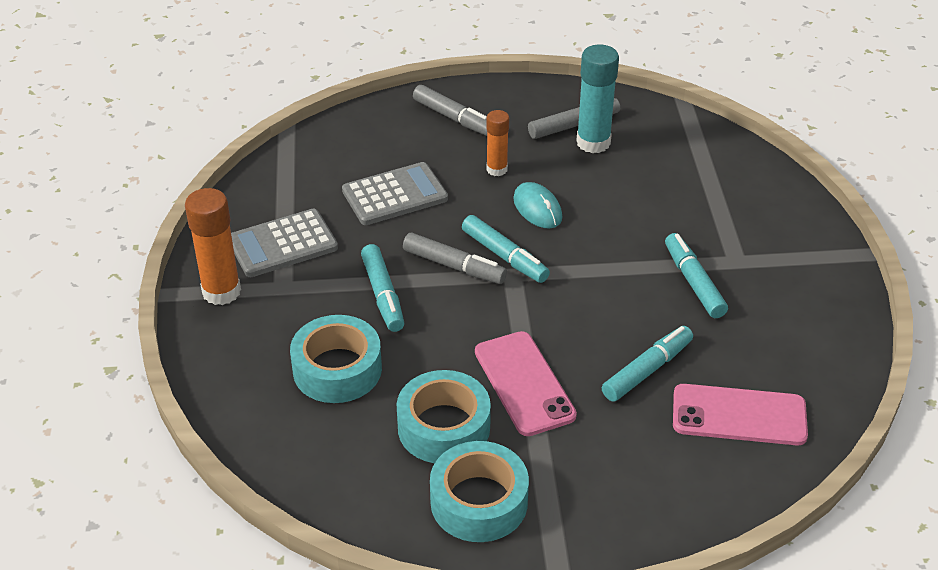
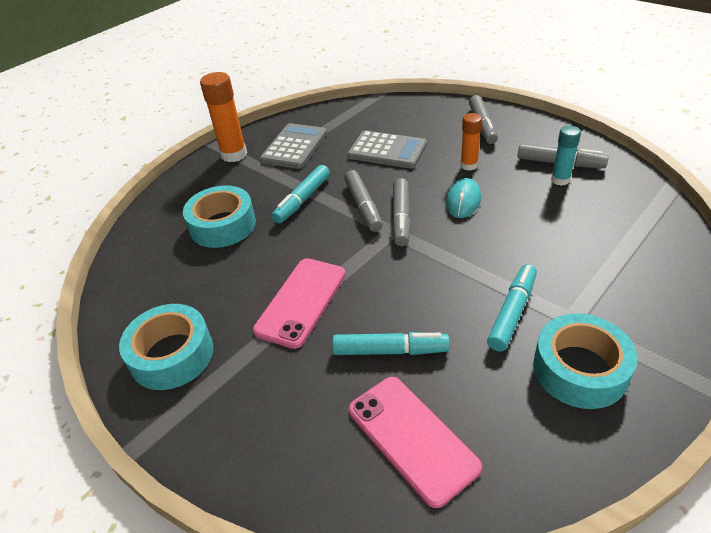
camera: 50 degrees right, 0 degrees up
(282, 244) = (294, 147): grey calculator -> grey calculator turned 90 degrees clockwise
(444, 427) = (222, 295): turquoise tape -> turquoise tape (580, 369)
(504, 256) = (401, 218): turquoise marker -> grey marker
(593, 142) = (560, 180): turquoise glue stick -> turquoise glue stick, size x0.61

